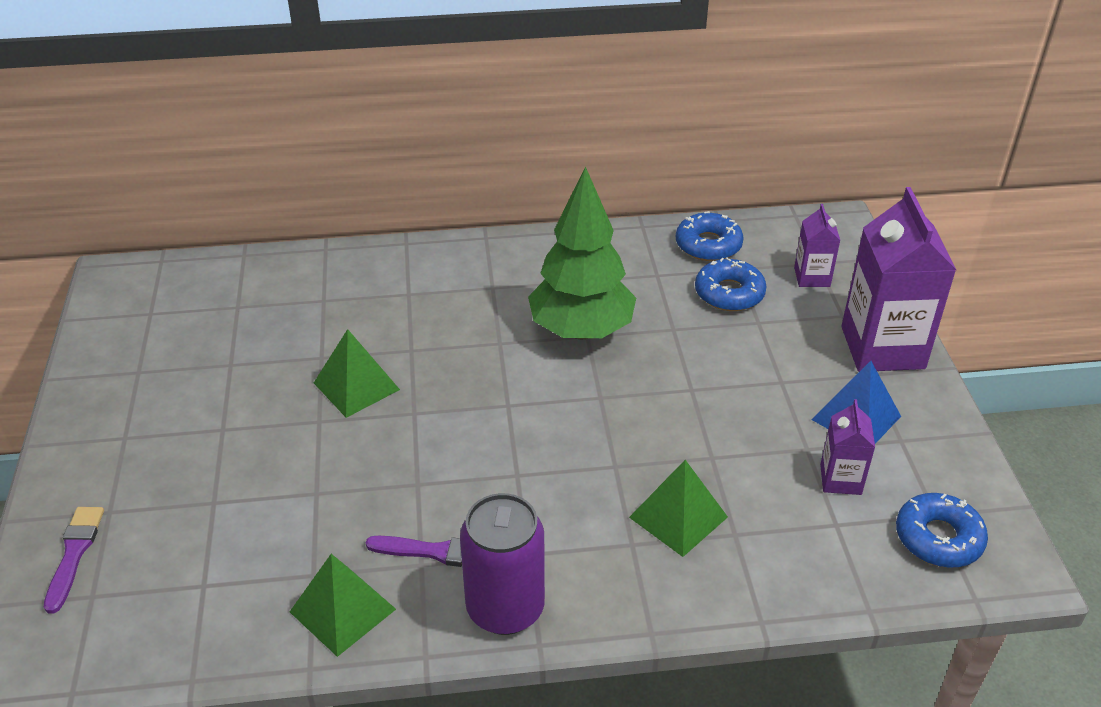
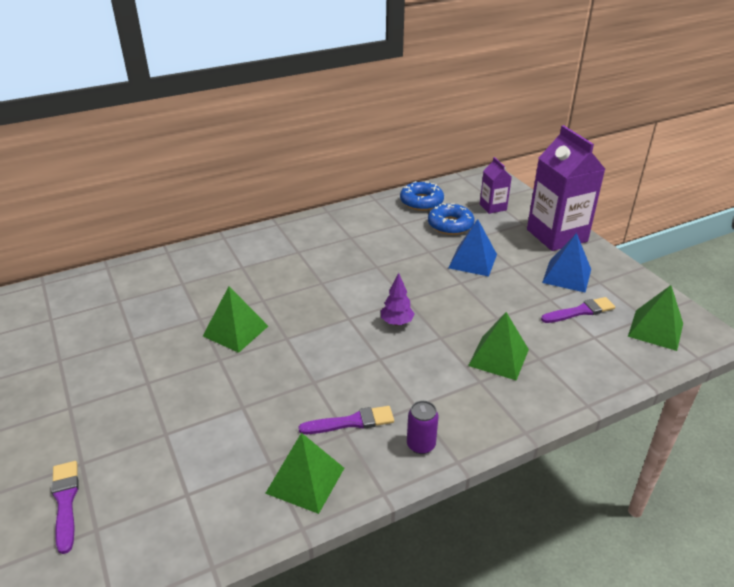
camera: 20 degrees left, 5 degrees down
(505, 608) = (421, 445): purple can -> purple can, size x0.50
(568, 428) = (396, 322): none -> purple tree
(581, 330) = (371, 264): green tree -> none
(728, 359) = (472, 261): none -> blue pyramid
(840, 479) = (580, 311): purple carton -> purple brush
(938, 538) = (655, 329): blue donut -> green pyramid

